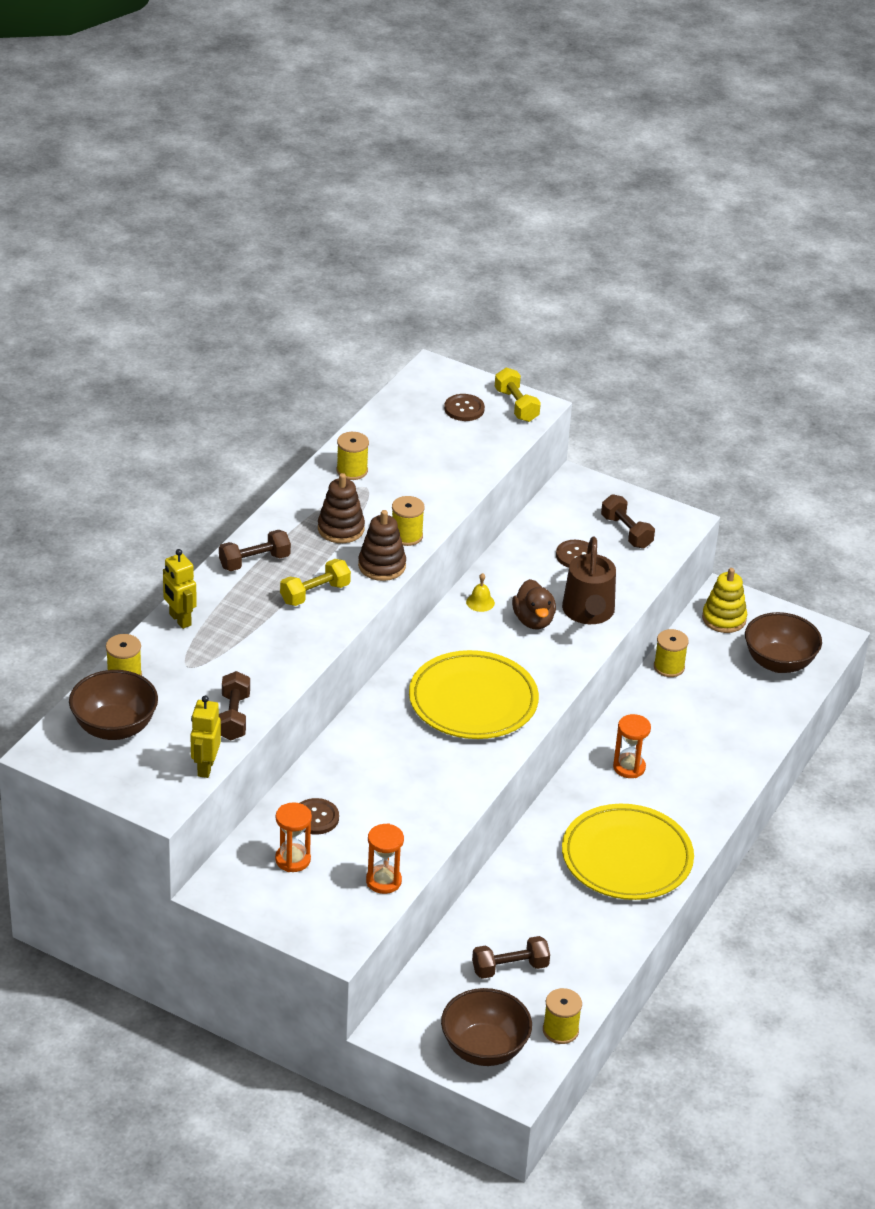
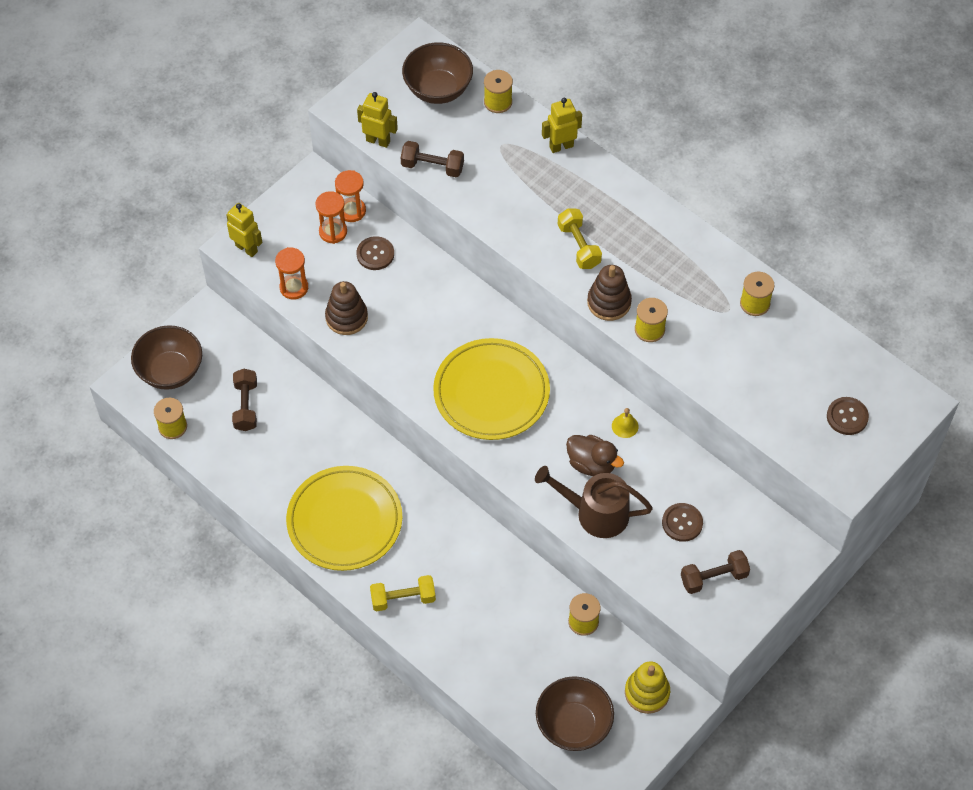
camera: 105 degrees right, 20 degrees up
(254, 561) = (630, 209): brown dumbbell -> none
(338, 934) = (246, 248): none -> yellow robot
(341, 529) = (667, 280): brown stacking toy -> brown stacking toy (346, 317)
(516, 405) = (849, 465): yellow dumbbell -> yellow dumbbell (403, 598)
(533, 620) = (591, 464): brown duck -> brown duck turned 150 degrees counterclockwise
(629, 767) = (454, 551): orange hourglass -> orange hourglass (352, 211)

